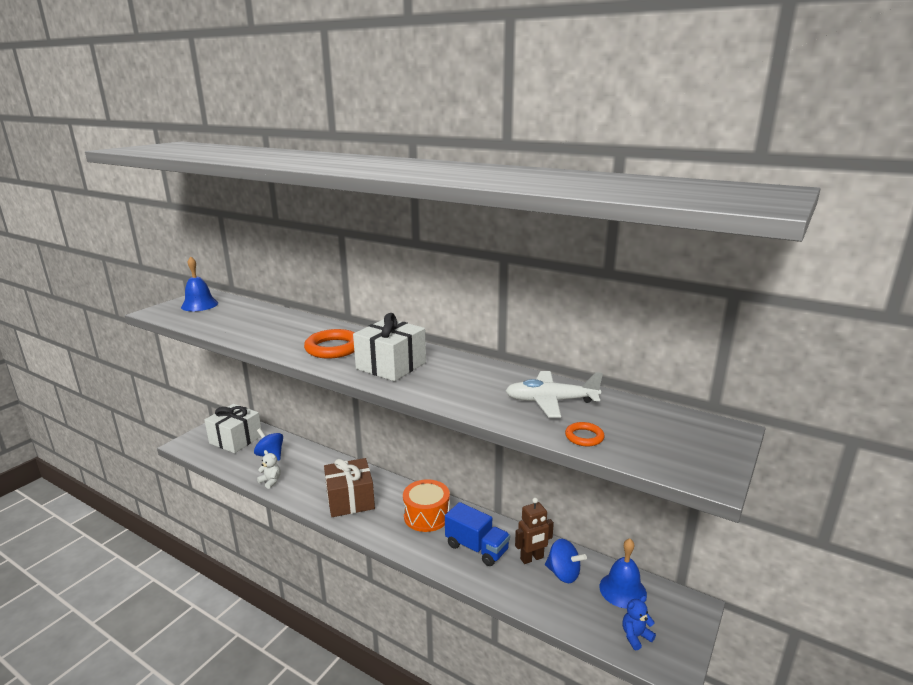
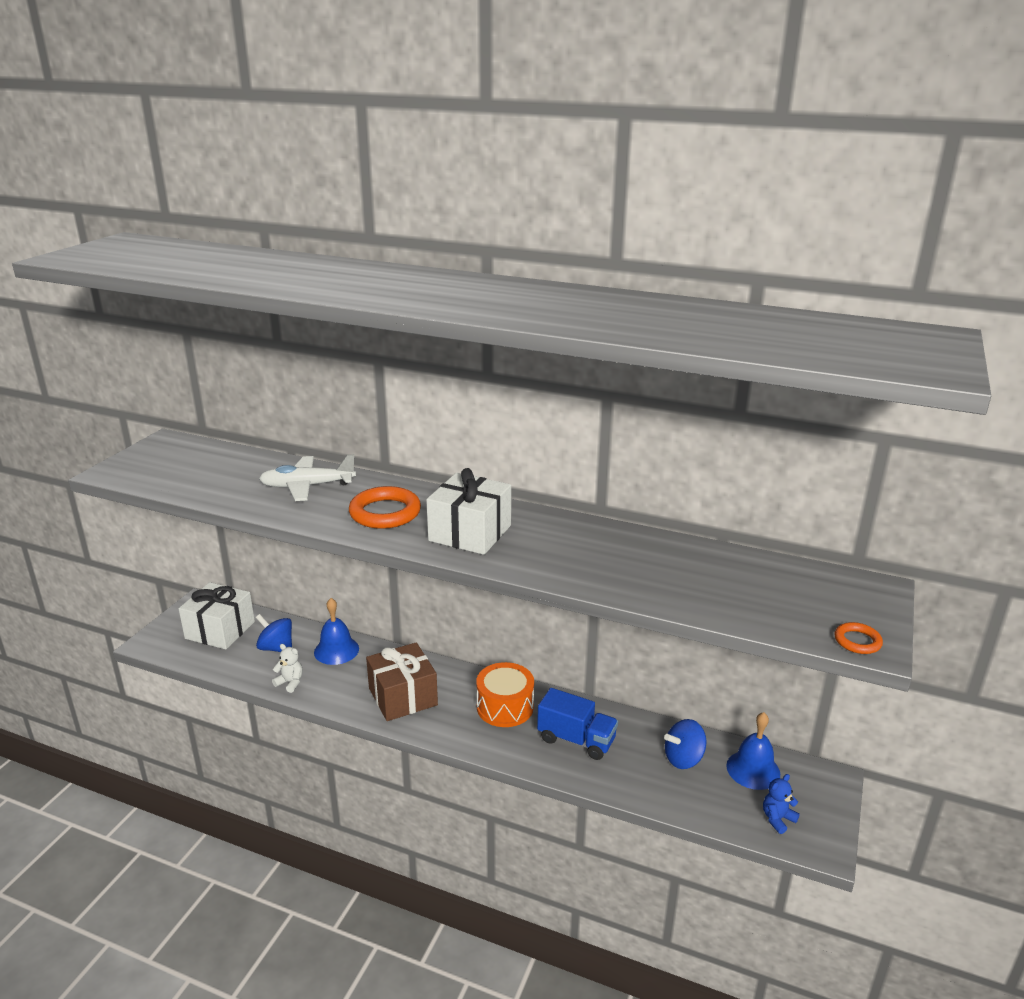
camera: 10 degrees left, 5 degrees up
(199, 305) = (168, 457): blue bell -> blue bell (336, 650)
(532, 558) = (643, 745): brown robot -> none
(551, 401) = (677, 567): white plane -> white plane (307, 486)
(563, 574) = (683, 759): blue spinning top -> blue spinning top turned 135 degrees clockwise
(584, 437) = (729, 609): orange ring -> orange ring (857, 641)

